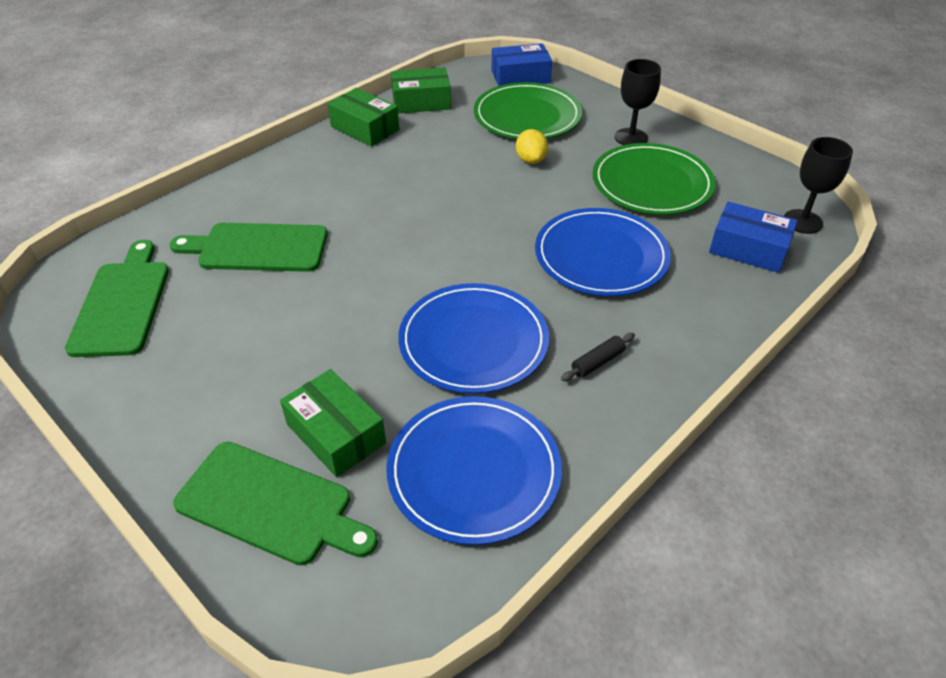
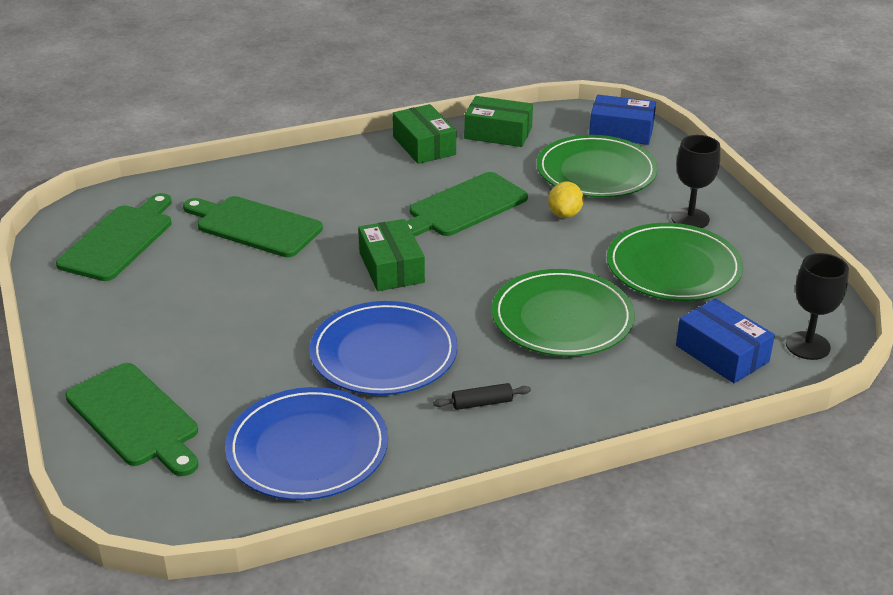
camera: 25 degrees right, 10 degrees down
(336, 434) = (218, 386): green box -> green box (391, 267)
(441, 176) = (464, 207): none -> green cutting board
(601, 256) = (562, 318): blue plate -> green plate

